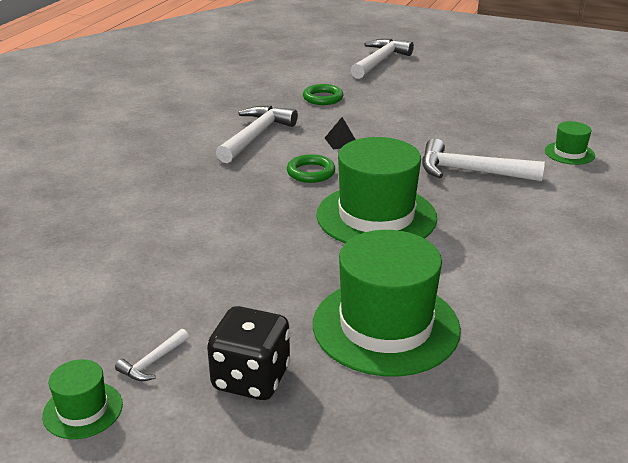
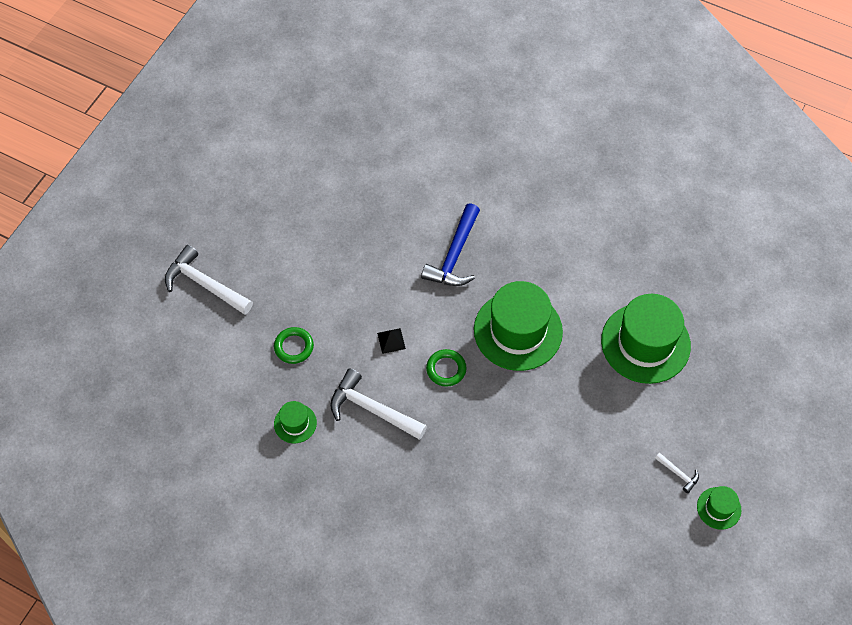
camera: 85 degrees left, 30 degrees up
(251, 378) = (692, 419): black dice -> none
(470, 171) = (454, 255): white hammer -> blue hammer
(569, 153) = (430, 180): green hat -> green hat (295, 423)

